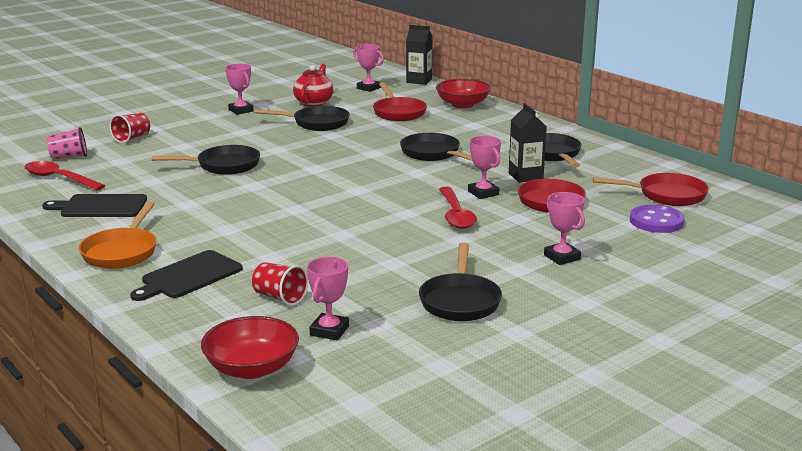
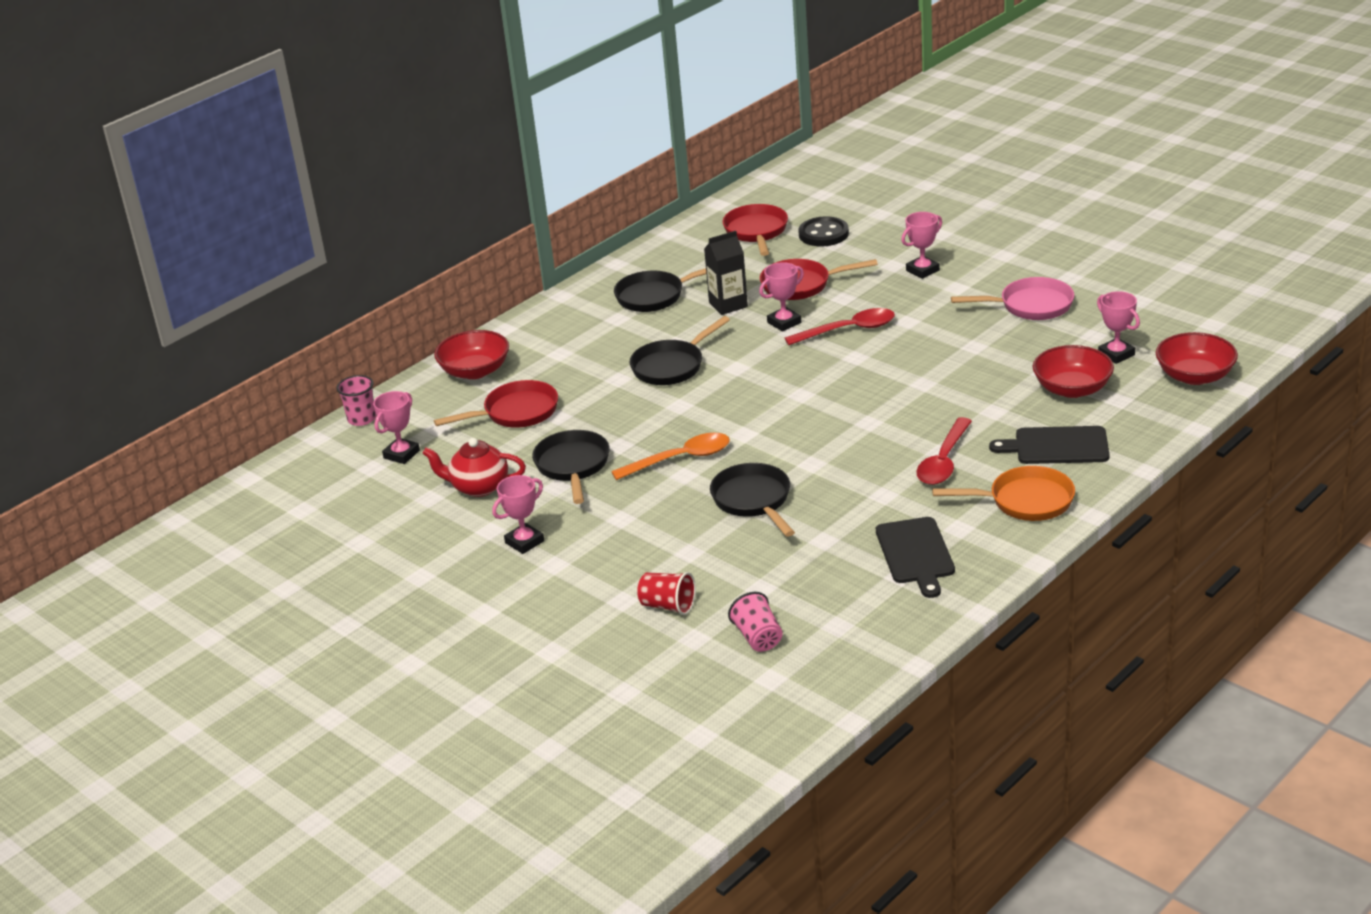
camera: 95 degrees left, 10 degrees up
(59, 179) = (840, 617): red spoon -> red spoon (944, 461)
(189, 276) = (1057, 446): black cutting board -> black cutting board turned 150 degrees clockwise
(280, 297) = (1072, 389): red cup -> red bowl
(298, 149) = (680, 459): none -> orange spoon
(329, 331) = (1116, 354): pink trophy -> pink trophy turned 45 degrees clockwise
(419, 81) = (362, 419): black carton -> pink cup
(460, 301) = (1031, 306): black pan -> pink pan
(656, 221) = (823, 234): purple button -> black button

